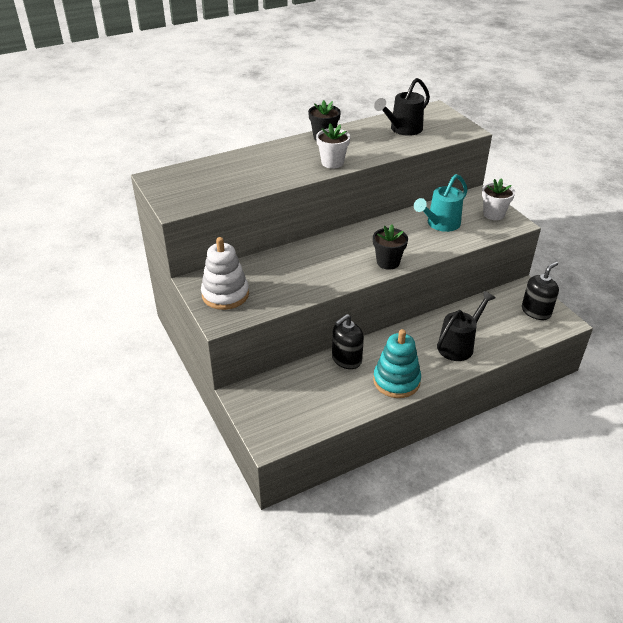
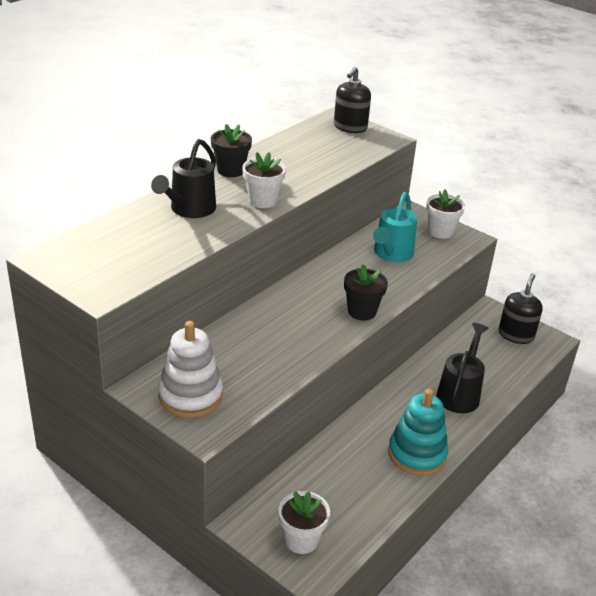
camera: 25 degrees left, 5 degrees down
(274, 417) = (301, 540): none -> white flower pot
(346, 359) = (346, 443): black soap dispenser -> black soap dispenser (350, 127)
(402, 129) = (316, 148): black watering can -> black watering can (189, 210)

